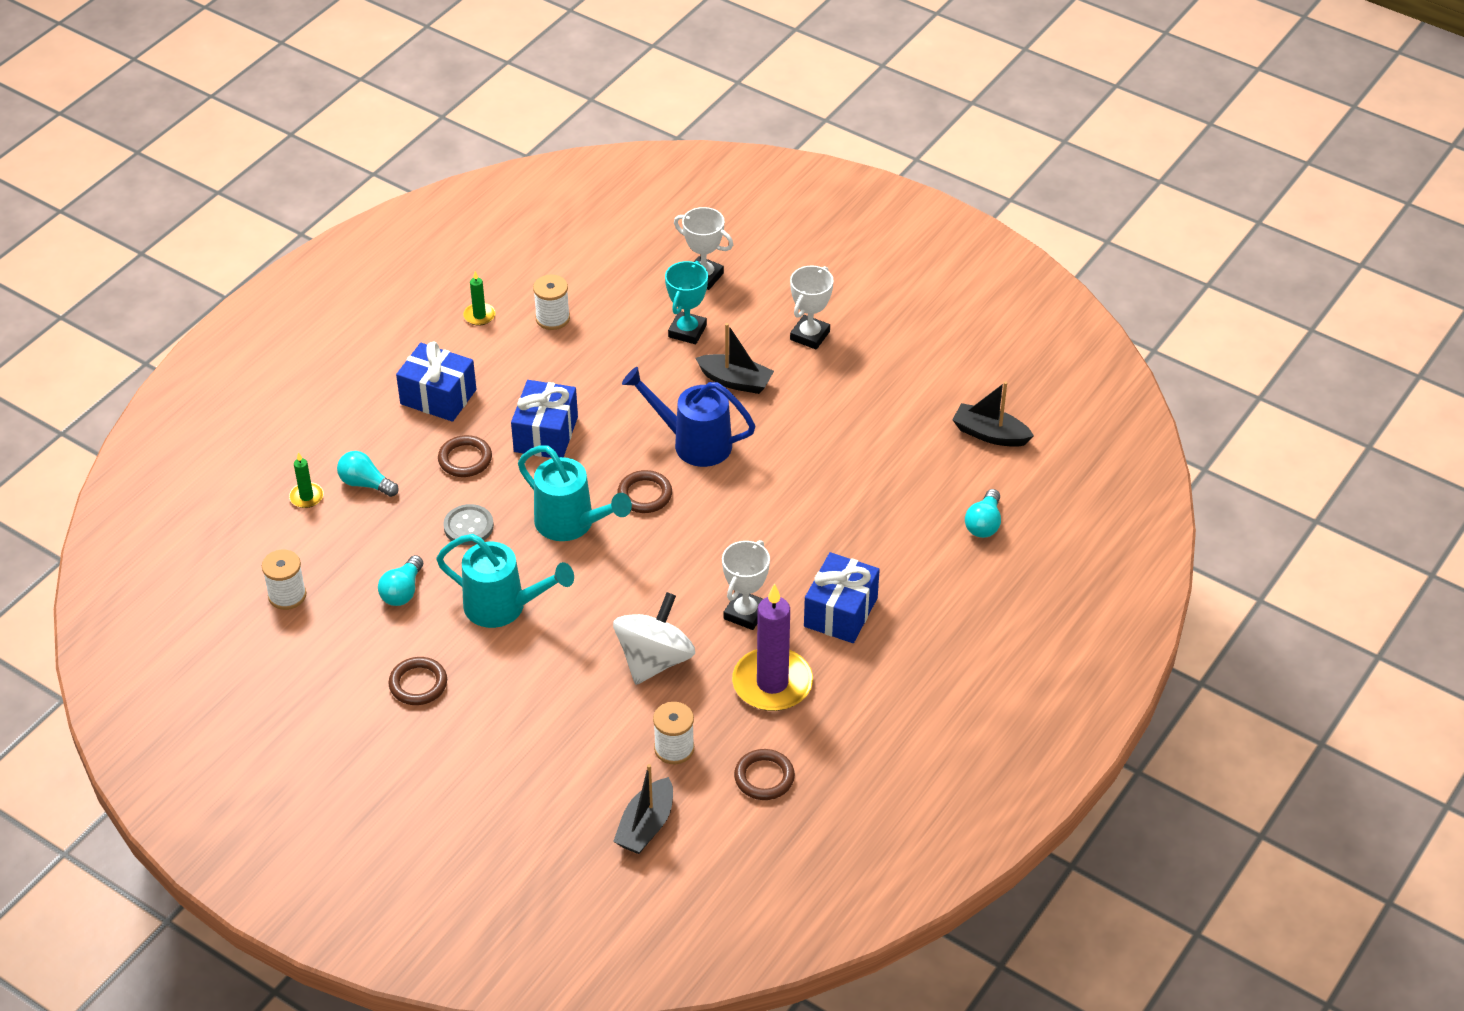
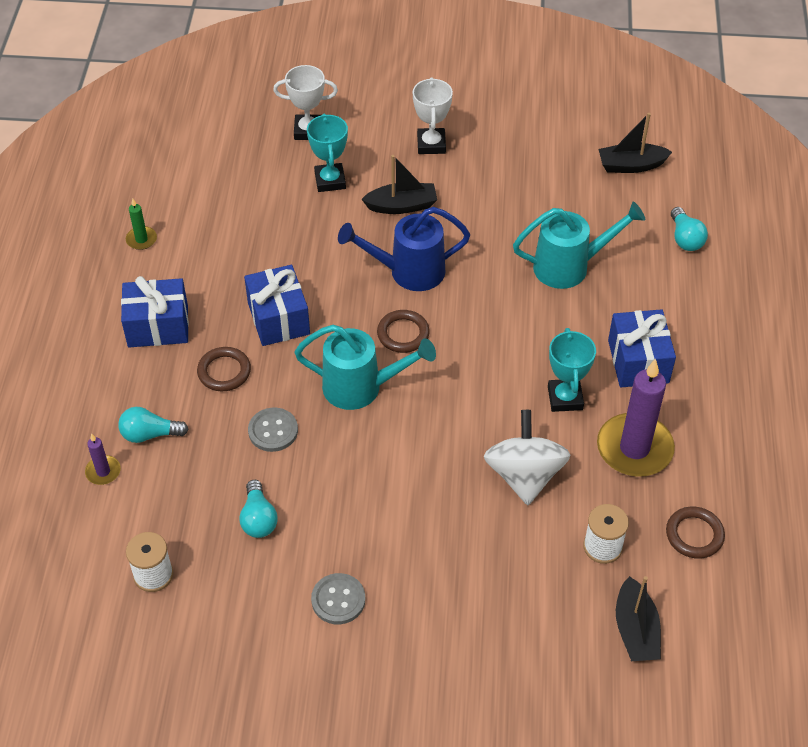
camera: 30 degrees left, 5 degrees up
(306, 497) = (103, 471): green candle -> purple candle
(418, 684) = (338, 600): brown ring -> grey button
(503, 607) = (359, 490): turquoise watering can -> turquoise watering can (569, 267)
(552, 318) = (208, 216): white spool -> none
(745, 613) = (565, 398): white trophy -> turquoise trophy

